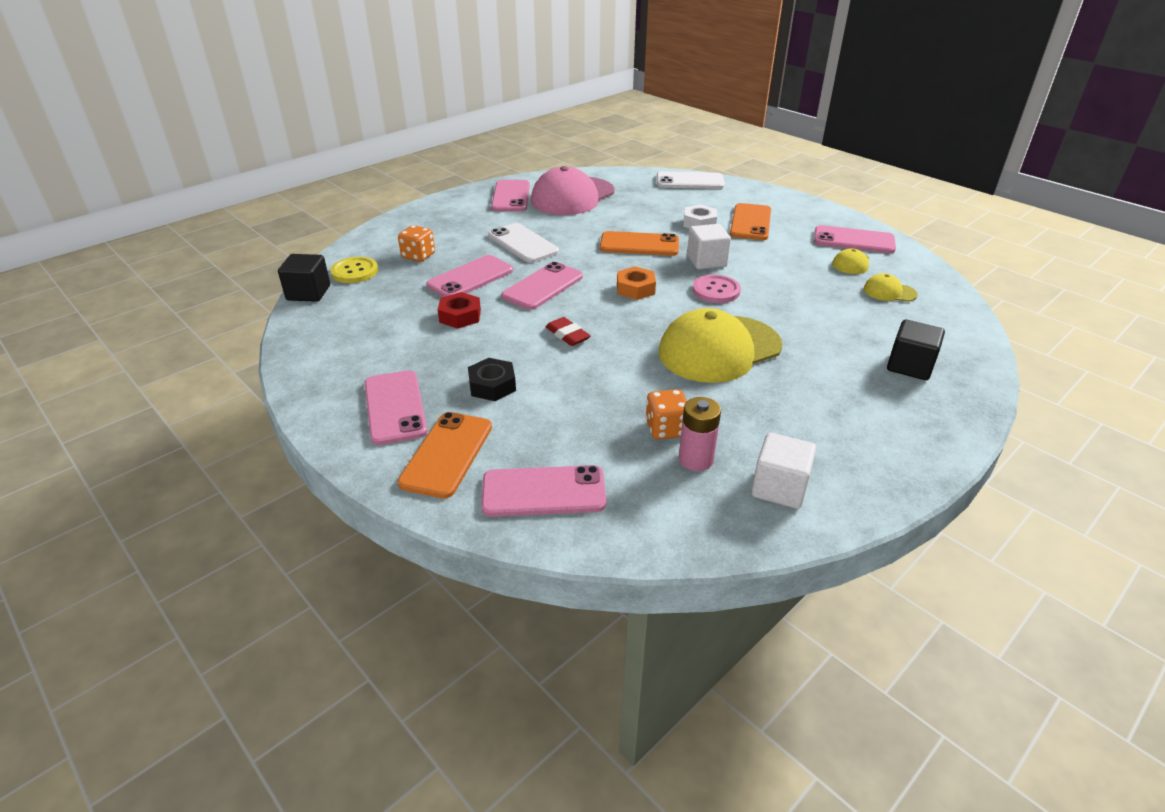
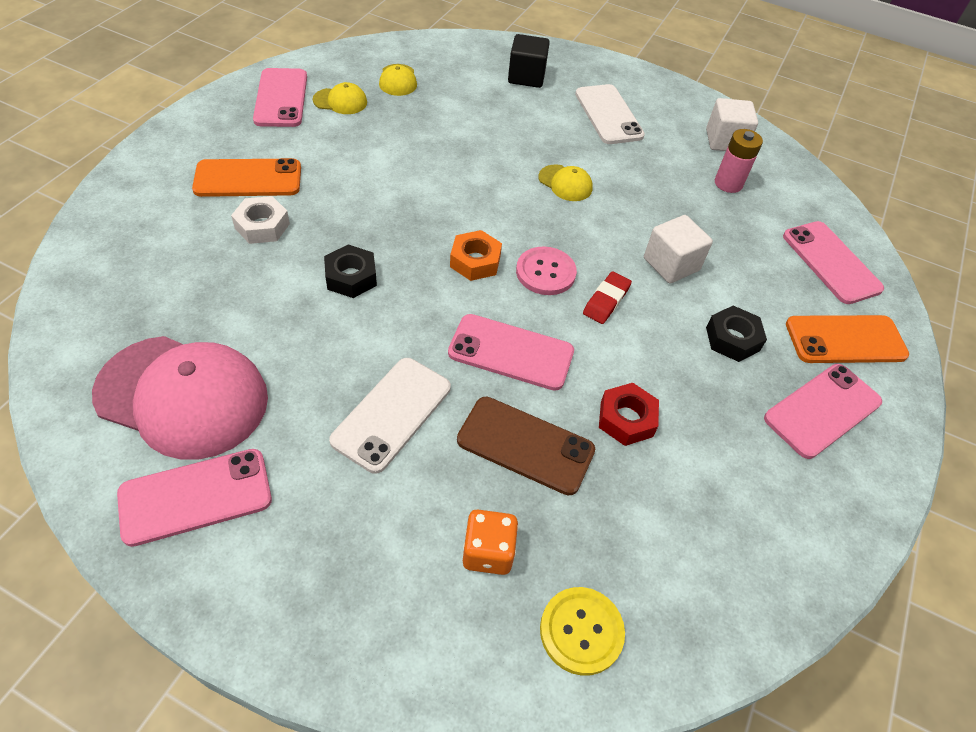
camera: 115 degrees left, 15 degrees up
(308, 293) = (679, 667): black cube -> none
(470, 278) = (525, 445): pink phone -> brown phone
(639, 245) = (351, 277): orange phone -> black nut
(666, 429) = (705, 204): orange dice -> none
(690, 181) = (95, 253): white phone -> white phone (608, 115)
(706, 261) = (378, 208): white cube -> white cube (671, 264)
(716, 290) = (448, 195): pink button -> pink button (545, 272)
(719, 349) = (565, 183): yellow cap -> yellow cap, size x0.44

